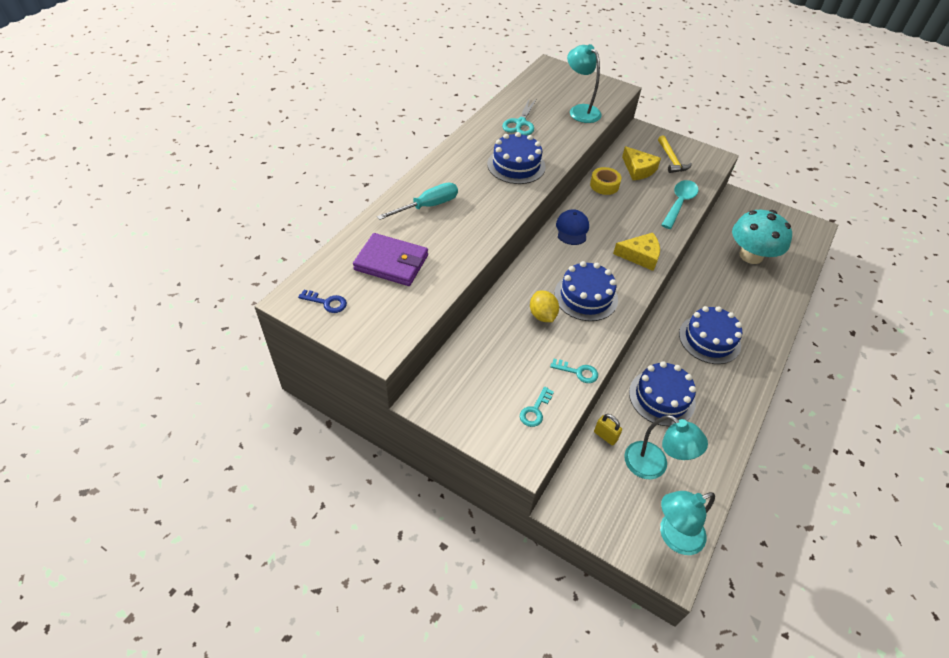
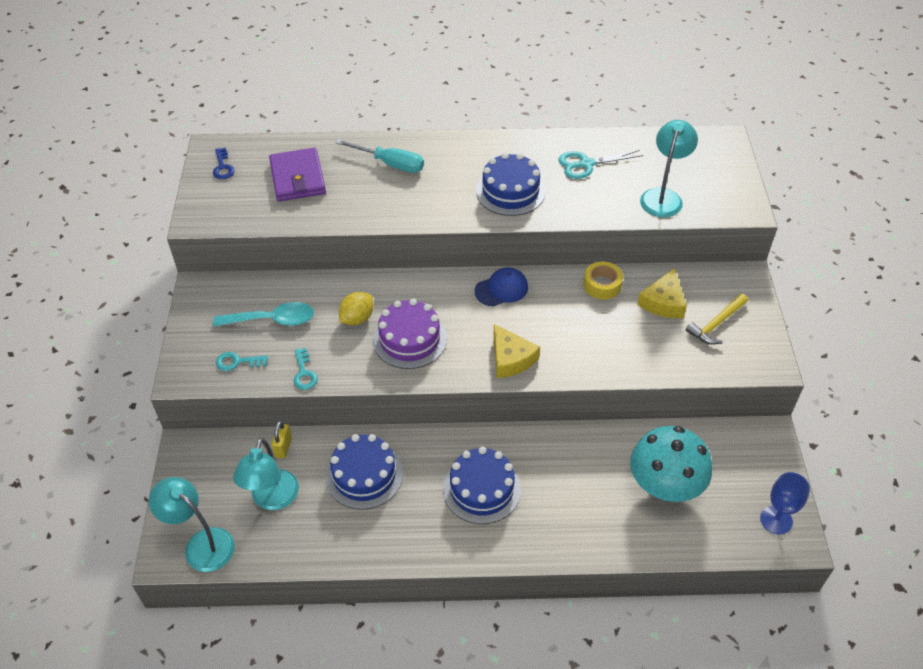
camera: 60 degrees right, 0 degrees up
(586, 296) = (409, 339): blue cake -> purple cake
(679, 203) = (636, 360): turquoise spoon -> turquoise spoon (272, 320)
(798, 227) = (776, 520): none -> blue goblet

